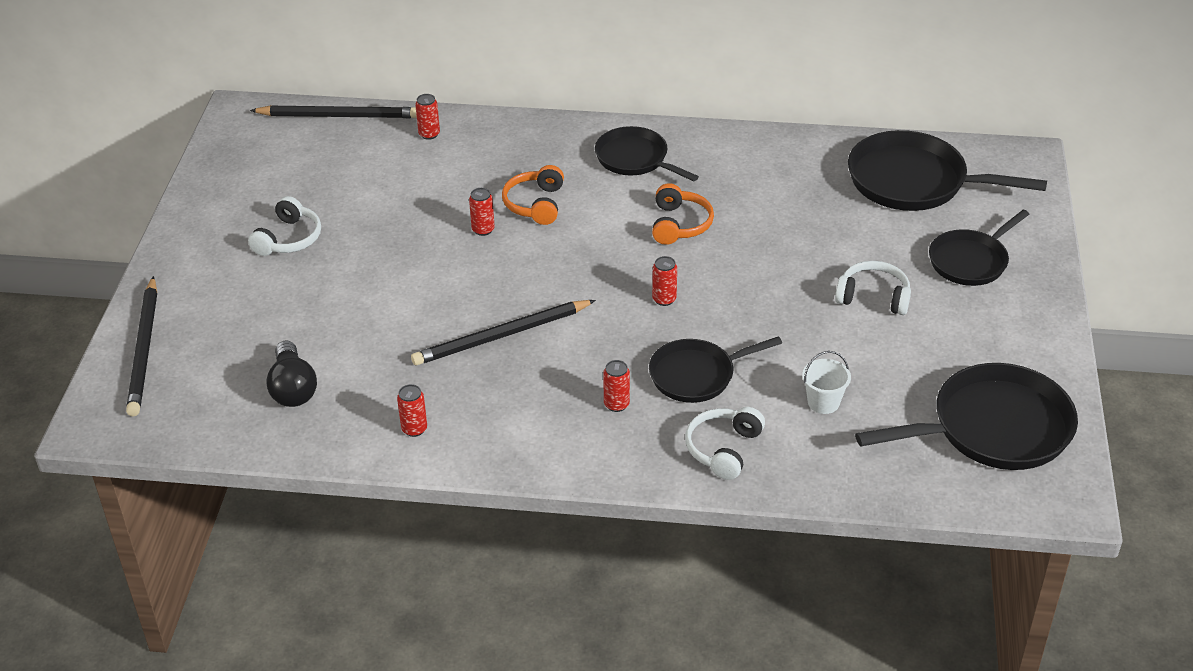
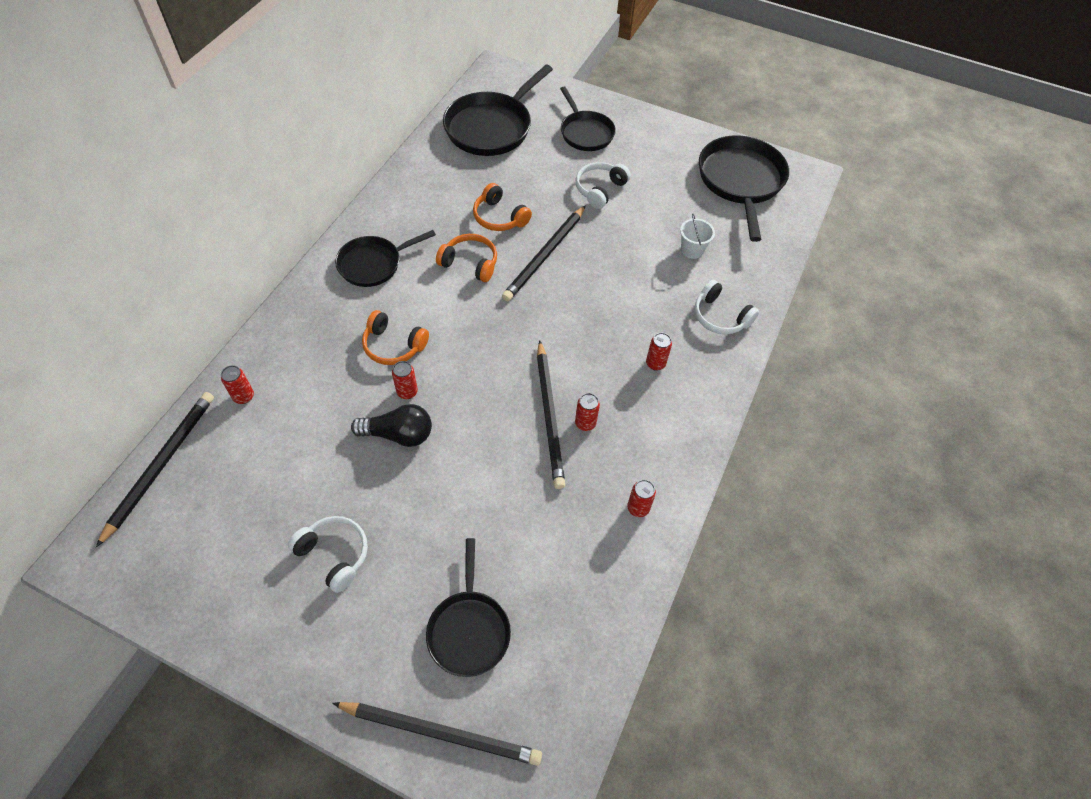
camera: 75 degrees left, 15 degrees up
(293, 388) = (553, 596): black light bulb -> black light bulb (399, 434)
(664, 299) = (552, 300): red can -> red can (585, 423)
(696, 375) = (641, 307): black pan -> black pan (469, 629)
(728, 277) = (545, 255): none -> black pencil
(765, 227) = (499, 217): none -> orange headphones

